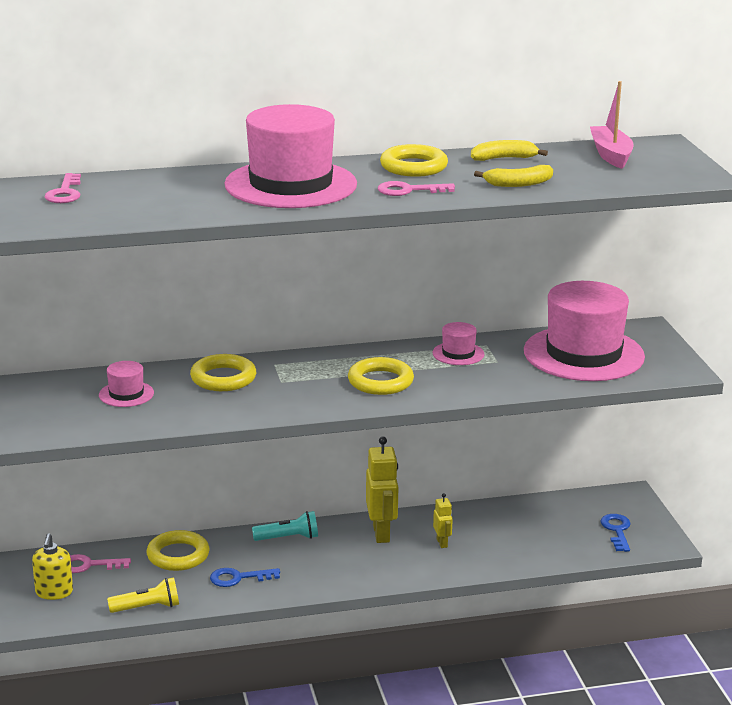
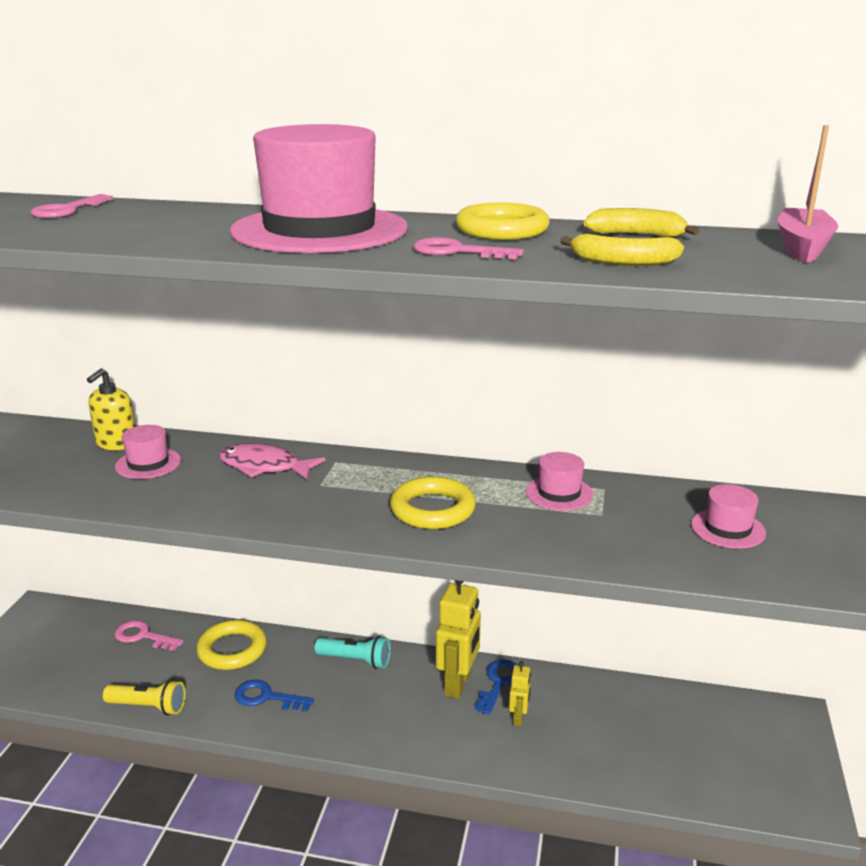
camera: 25 degrees right, 0 degrees up
(54, 592) = (84, 659): yellow soap dispenser -> yellow soap dispenser (116, 443)
(223, 378) = (264, 467): yellow ring -> pink fish
(583, 354) = (727, 528): pink hat -> pink hat, size x0.43
(617, 530) = (752, 766): blue key -> blue key (499, 683)

